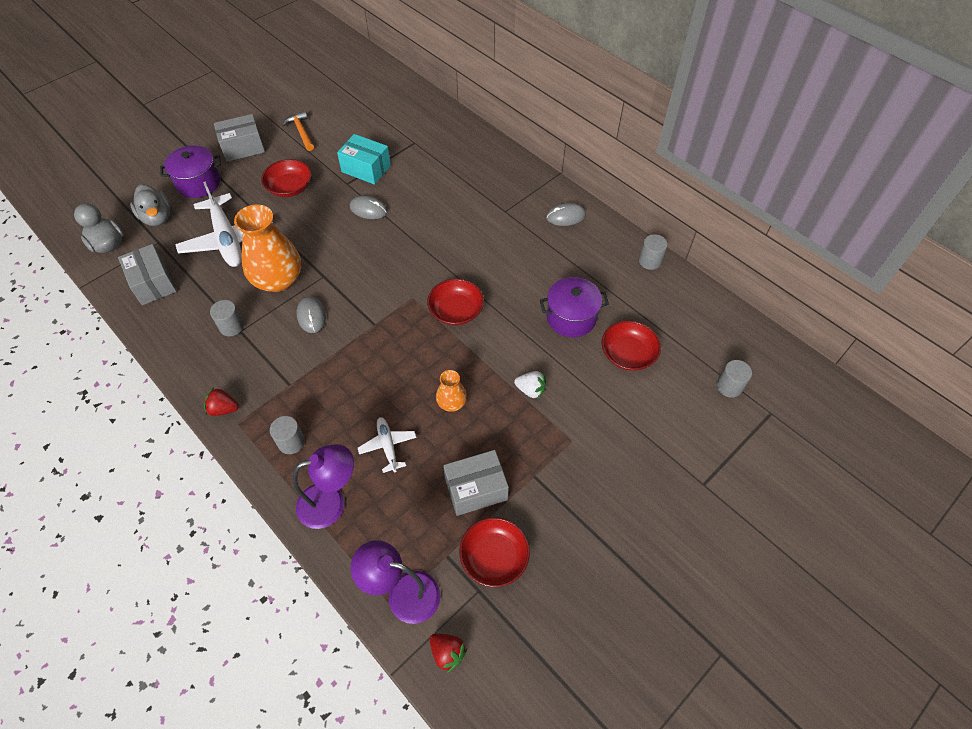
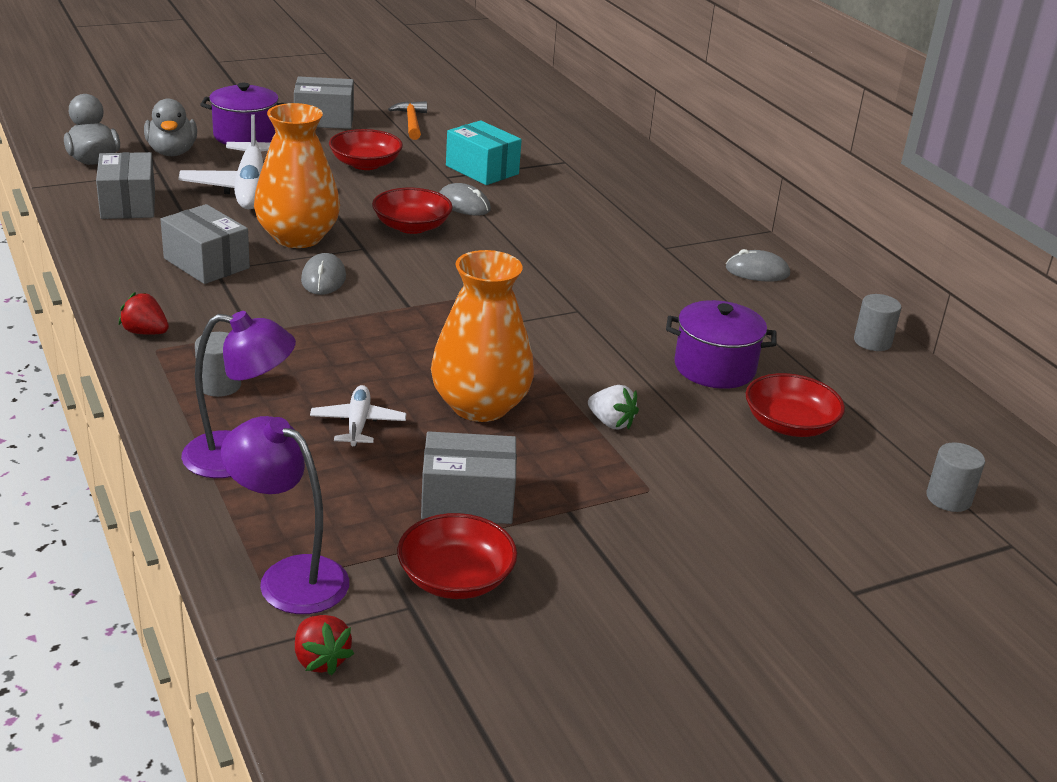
camera: 15 degrees right, 25 degrees down
(231, 326) = (206, 263): grey cylinder -> grey box
(451, 403) = (480, 406): orange vase -> orange vase, size x2.03
(456, 311) = (538, 321): red bowl -> red bowl (411, 226)

